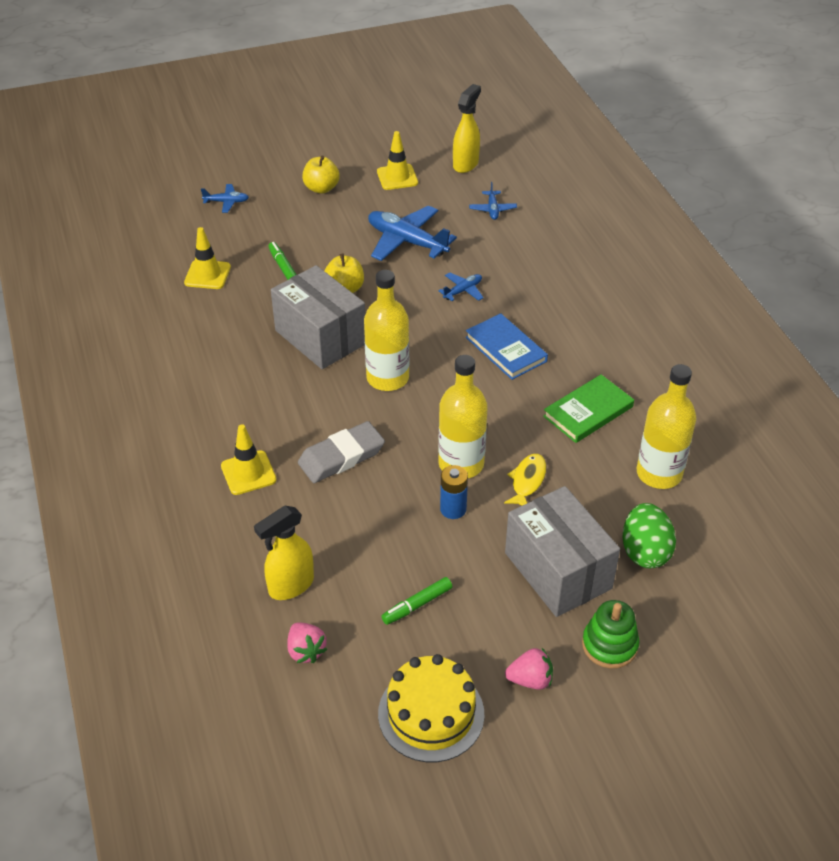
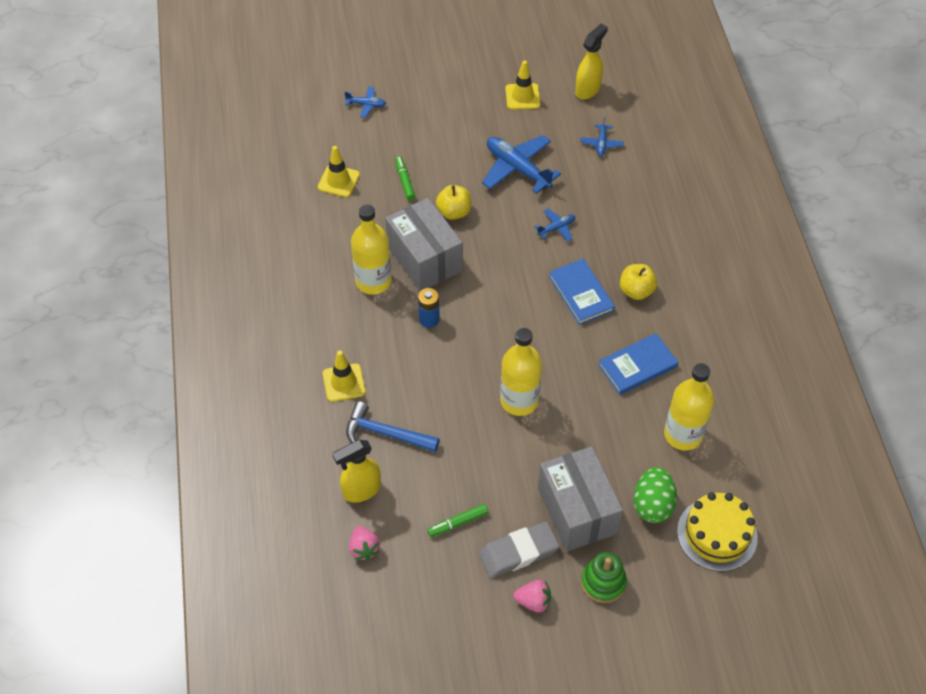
camera: 10 degrees right, 10 degrees up
(309, 520) = (385, 433): none -> blue hammer
(321, 188) = (452, 100): yellow apple -> yellow apple (636, 291)
(341, 456) = (422, 379): grey eraser -> grey eraser (518, 552)
(387, 378) = (474, 308): yellow bottle -> yellow bottle (373, 281)
(431, 713) = (450, 617): yellow cake -> yellow cake (717, 534)
(453, 509) = (504, 442): blue battery -> blue battery (429, 319)
(527, 481) = (571, 425): yellow fish -> none
(588, 411) = (637, 366): green book -> blue book

